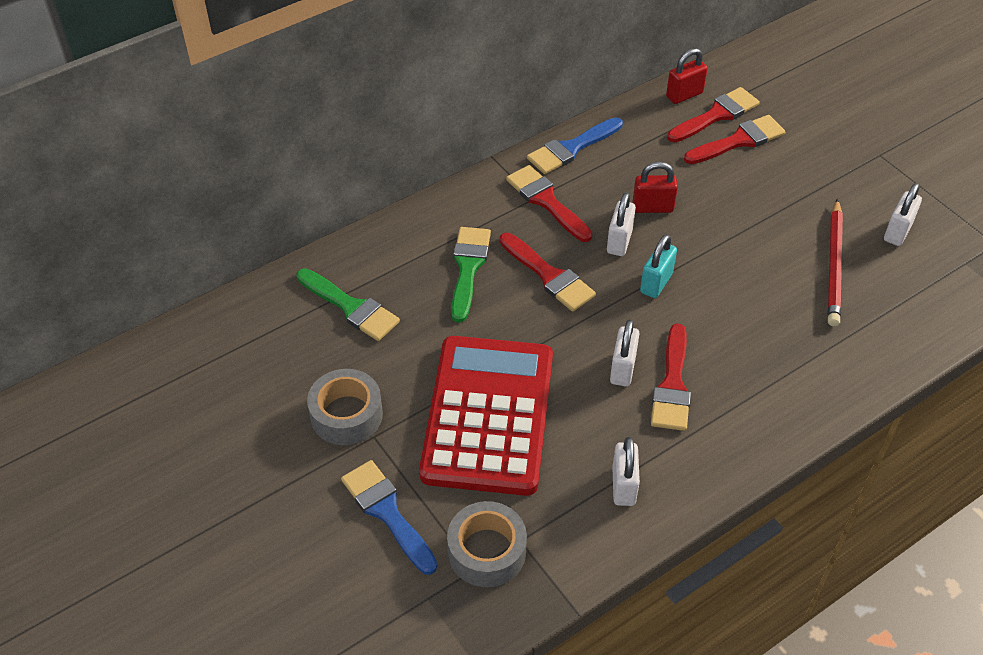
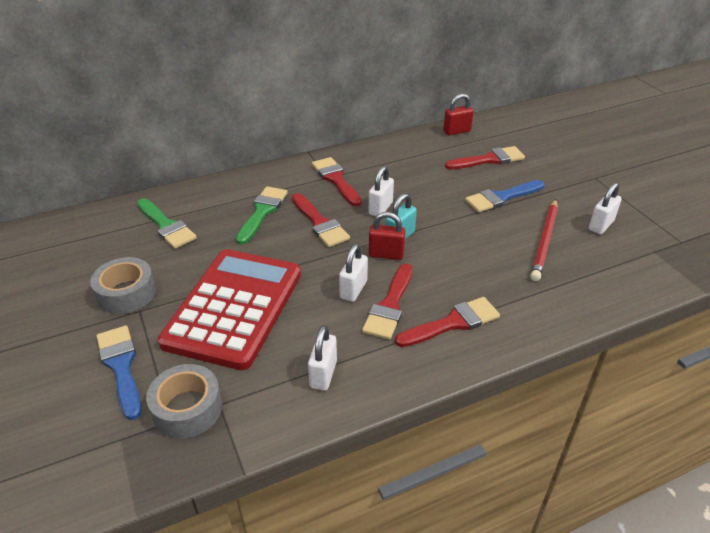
camera: 10 degrees right, 10 degrees down
(571, 148) = (365, 152): blue brush -> blue brush (501, 197)
(652, 207) = (413, 191): red padlock -> red padlock (386, 254)
(716, 115) = (476, 144): red brush -> red brush (453, 323)

